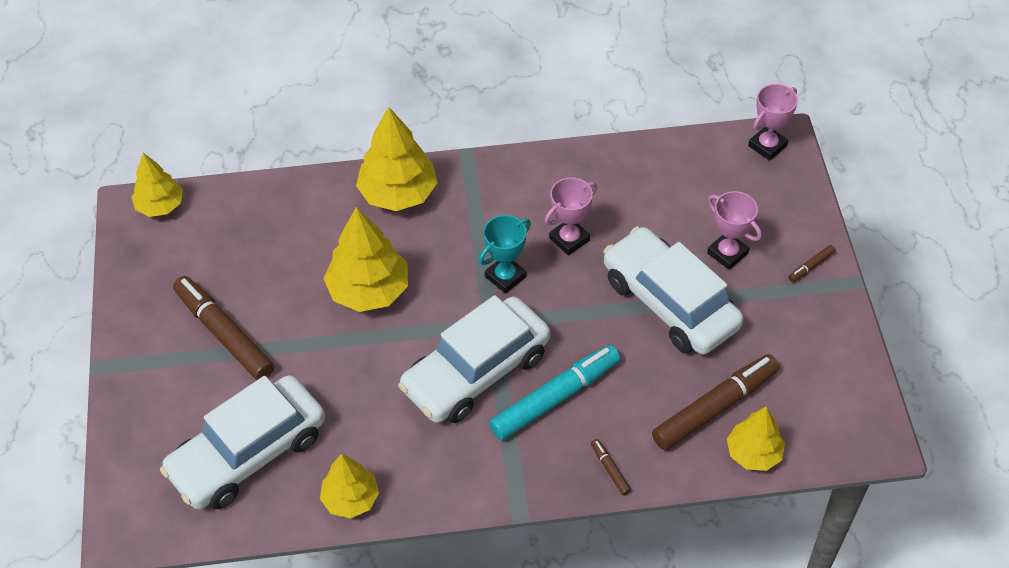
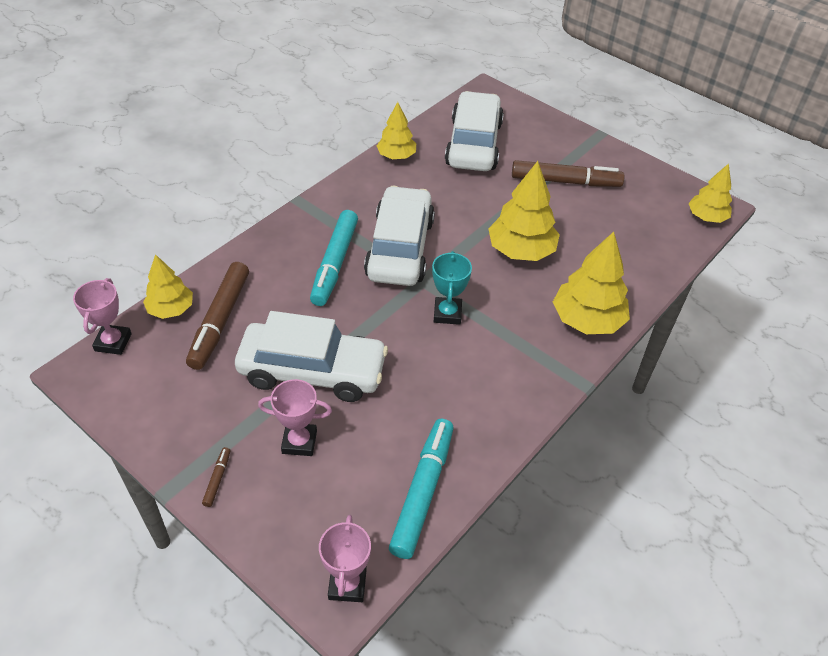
camera: 135 degrees right, 5 degrees down
(569, 239) = (433, 369): pink trophy -> pink trophy (113, 342)
(610, 469) = (262, 247): brown marker -> none
(666, 163) = (422, 492): none -> turquoise marker

